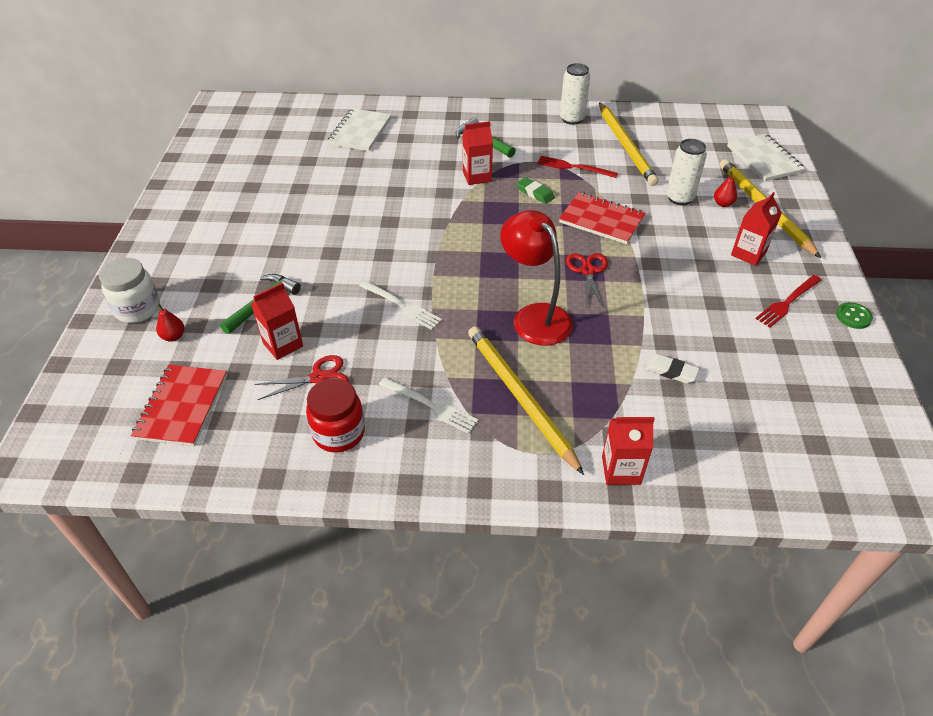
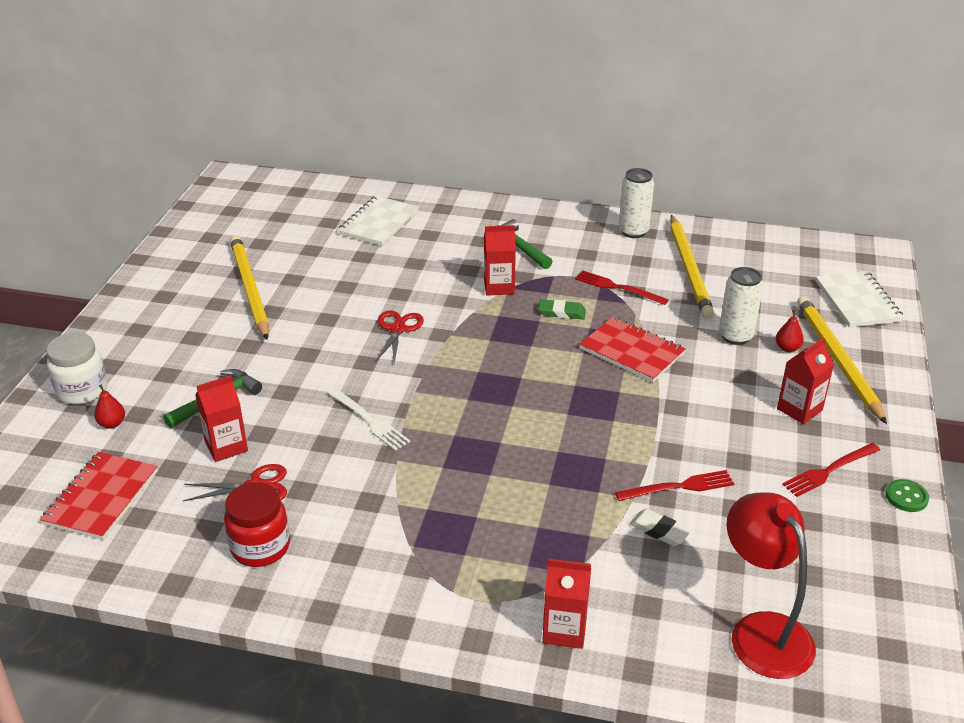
camera: 10 degrees right, 10 degrees down
(430, 406) = (369, 532): white fork -> none
(520, 398) = (473, 537): yellow pencil -> yellow pencil (250, 289)
(534, 316) = (518, 450): red lamp -> red lamp (762, 631)
(535, 193) = (562, 312): green eraser -> green eraser turned 45 degrees counterclockwise
(587, 271) = (596, 407): red scissors -> red scissors (397, 329)
(674, 331) = (678, 487): none -> red fork

